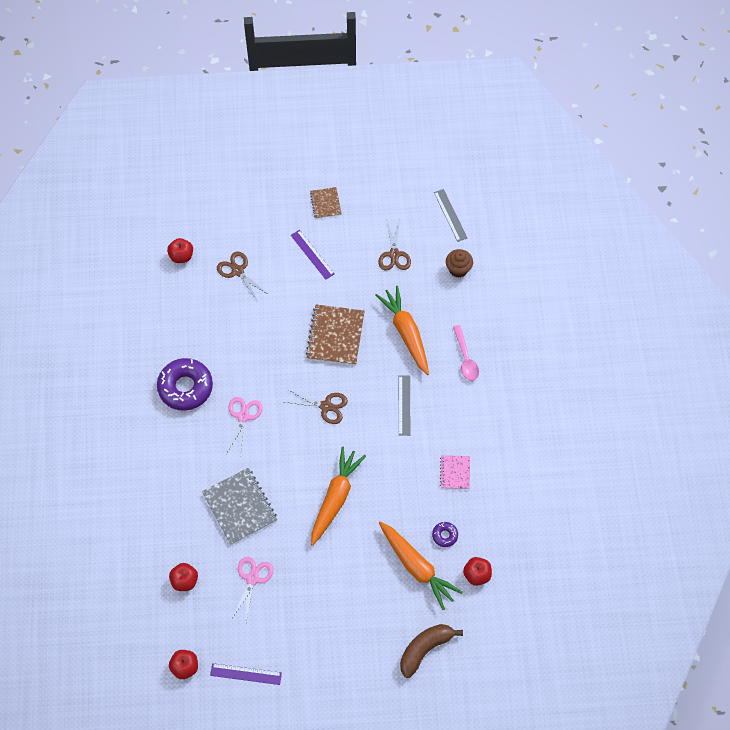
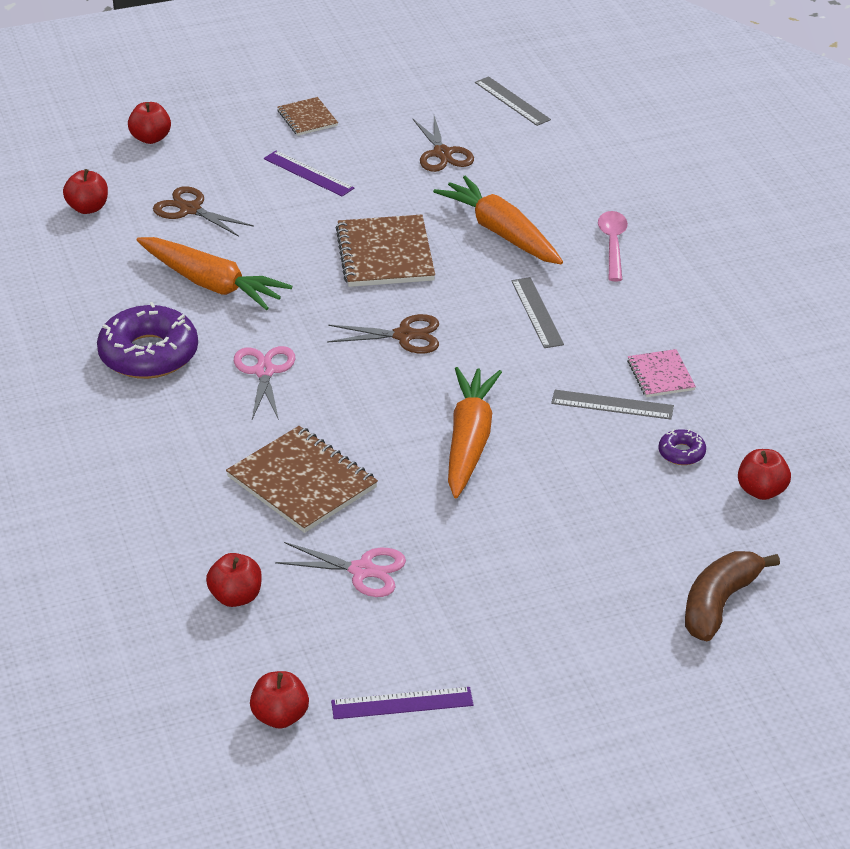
camera: 15 degrees left, 25 degrees down
(231, 201) = (150, 138): none -> red apple
(240, 507) = (302, 482): grey notebook -> brown notebook
(252, 578) = (362, 570): pink scissors -> pink scissors turned 105 degrees clockwise
(417, 567) = (652, 501): orange carrot -> orange carrot (211, 284)
(420, 489) = (612, 405): none -> grey ruler
(458, 269) = (552, 153): brown cupcake -> none
(465, 358) = (612, 245): pink spoon -> pink spoon turned 150 degrees counterclockwise

